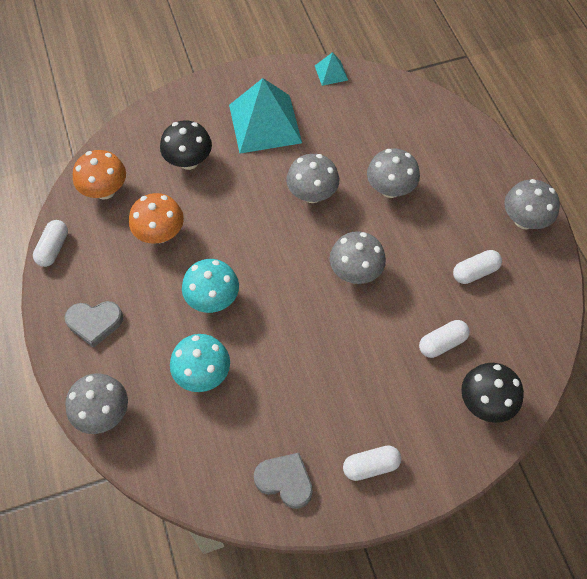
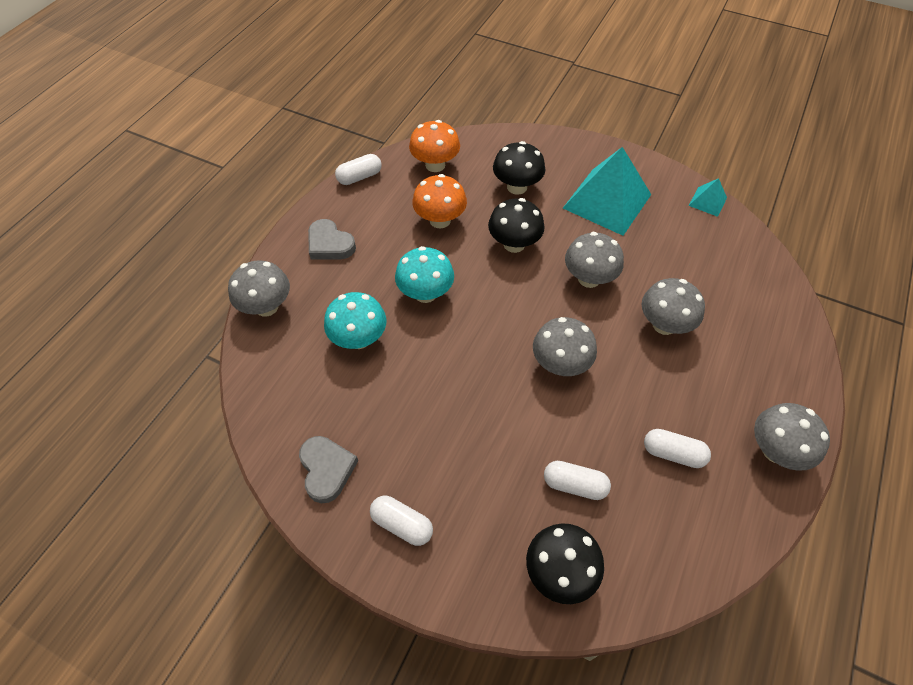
camera: 45 degrees right, 5 degrees down
(235, 209) = (514, 244): none -> black mushroom

